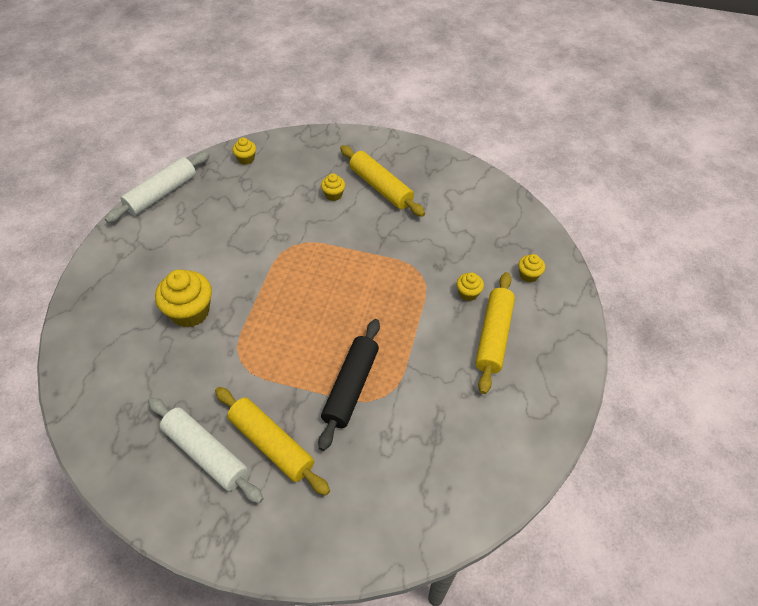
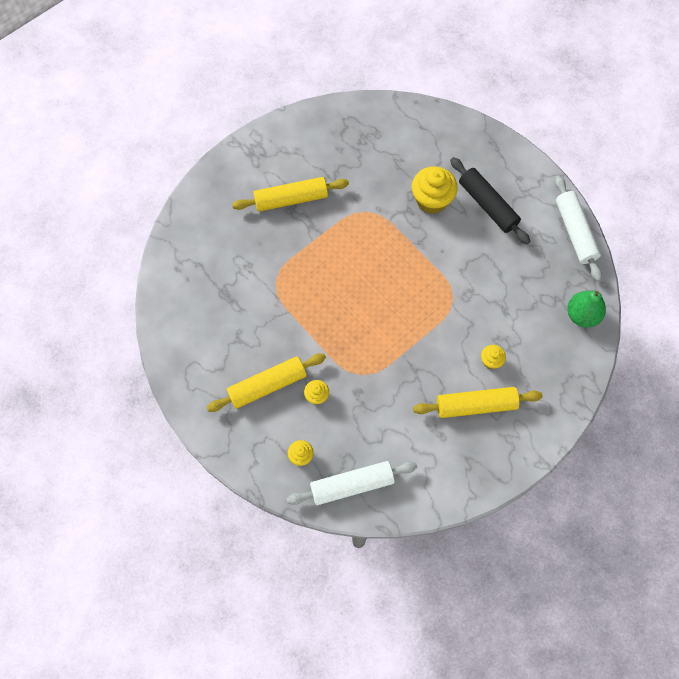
camera: 125 degrees right, 15 degrees up
(206, 454) = (311, 162): white rolling pin -> white rolling pin (352, 485)
(246, 159) = (582, 315): yellow cupcake -> green pear
(351, 387) = (297, 266): black rolling pin -> black rolling pin (487, 205)
(493, 336) = (267, 385): yellow rolling pin -> yellow rolling pin turned 75 degrees counterclockwise

